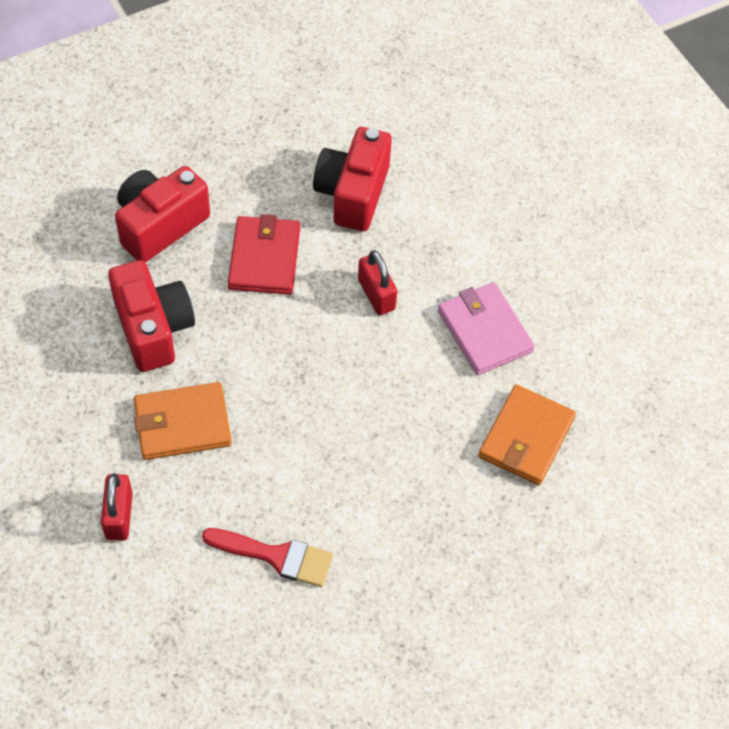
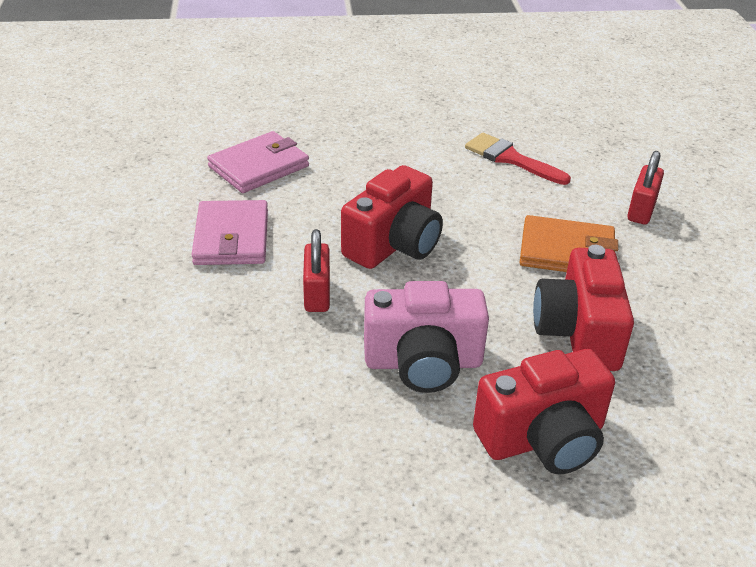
camera: 155 degrees left, 20 degrees down
(264, 258) = (423, 363): red wallet -> pink camera
(353, 193) = (274, 400): red camera -> red camera (394, 244)
(526, 438) = (259, 166): orange wallet -> pink wallet

